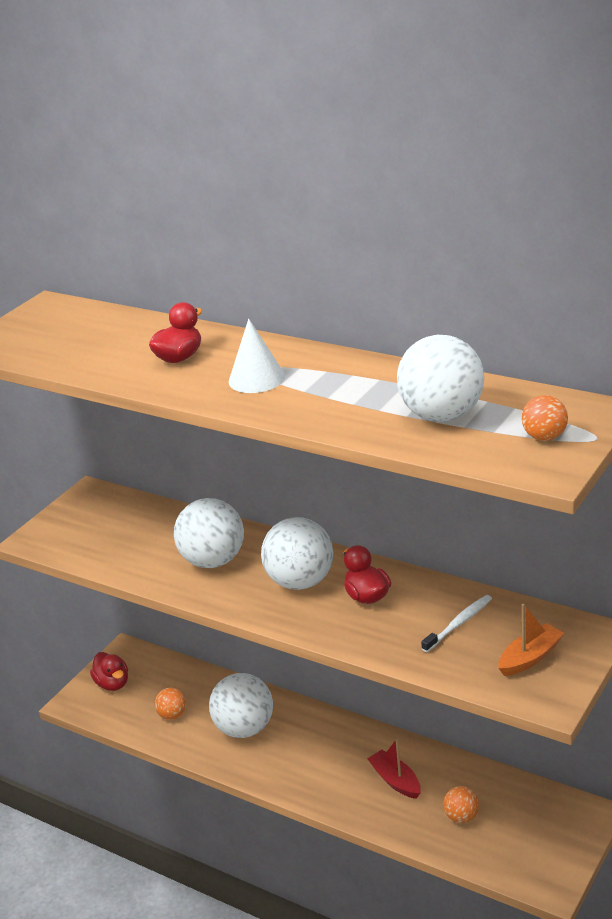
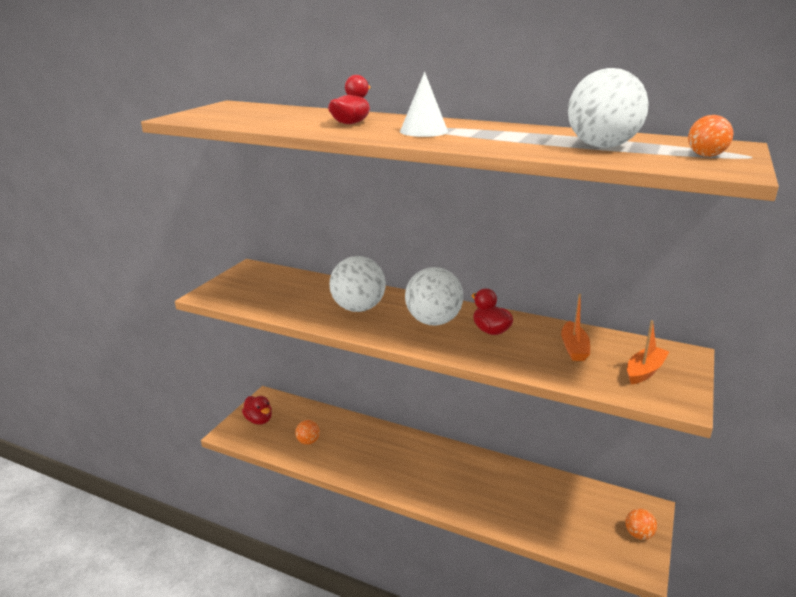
camera: 10 degrees left, 5 degrees down
(244, 728) = (366, 450): white ball -> none
(395, 781) = (492, 487): red boat -> none
(459, 623) = (574, 348): white toothbrush -> orange boat
(461, 817) = (551, 513): orange ball -> orange ball (638, 534)

